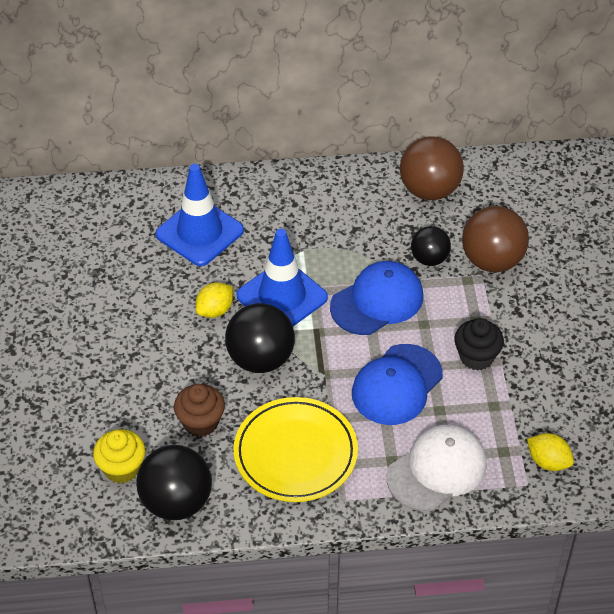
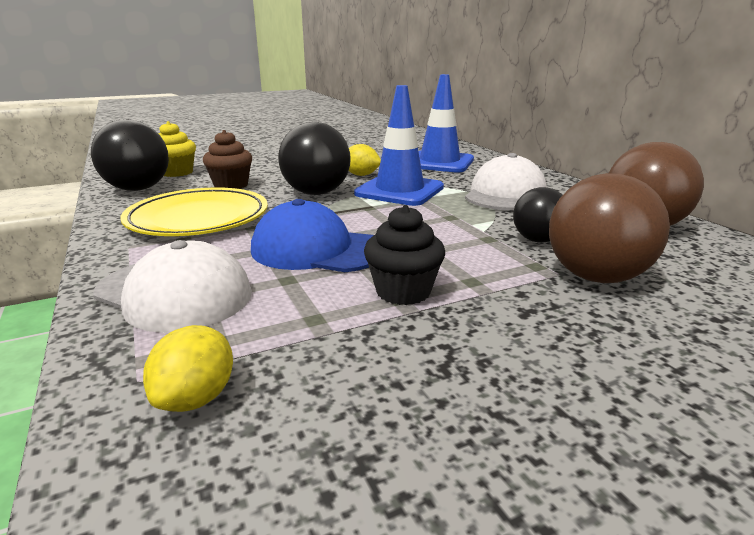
camera: 70 degrees right, 25 degrees down
(326, 229) = (505, 194): none -> white cap
(377, 301) = (437, 224): blue cap -> none

